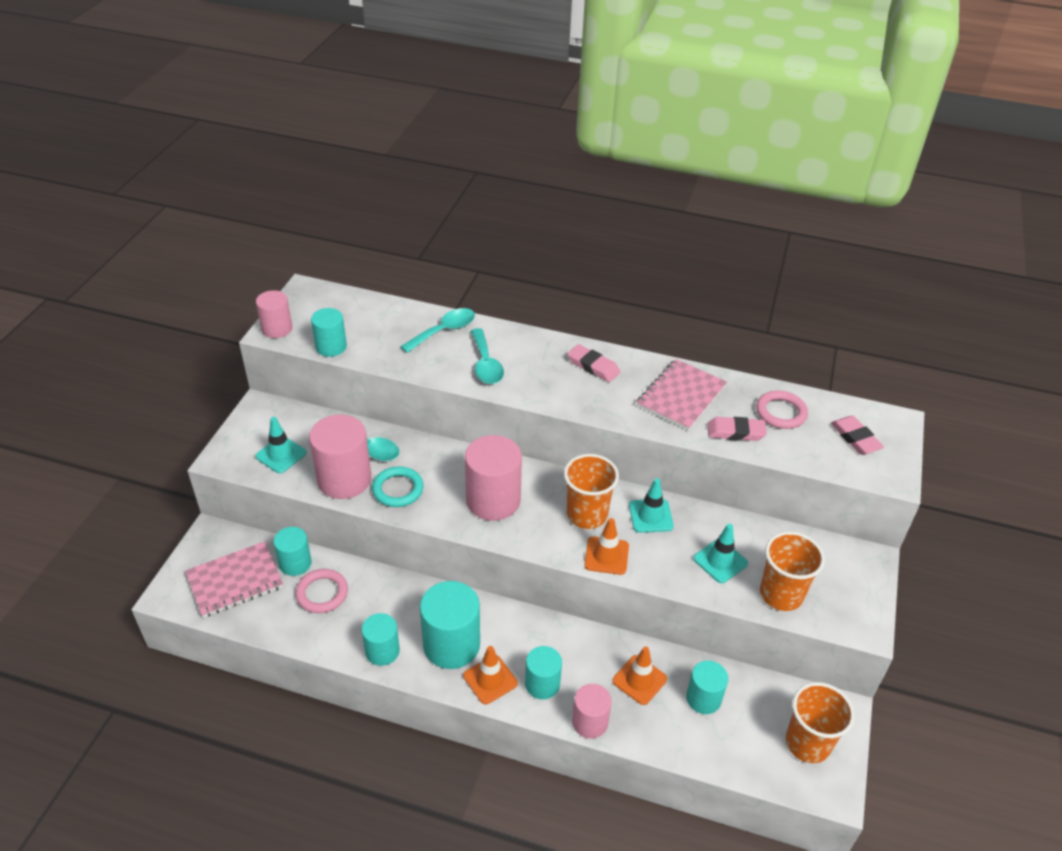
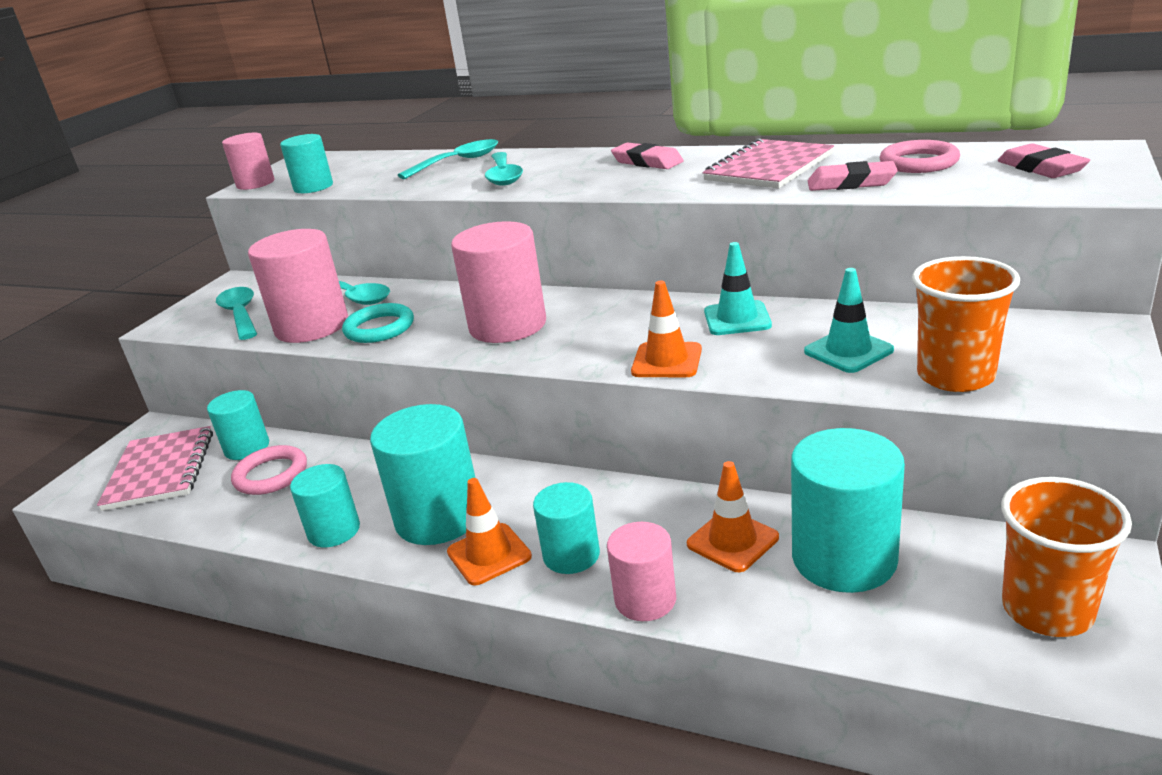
camera: 10 degrees right, 15 degrees down
(235, 581) = (160, 470): pink notebook -> pink notebook turned 75 degrees counterclockwise
(281, 455) = (240, 314): turquoise traffic cone -> turquoise spoon
(587, 514) = (641, 326): orange cup -> none
(703, 698) = (844, 558): turquoise cylinder -> turquoise cylinder, size x1.67

